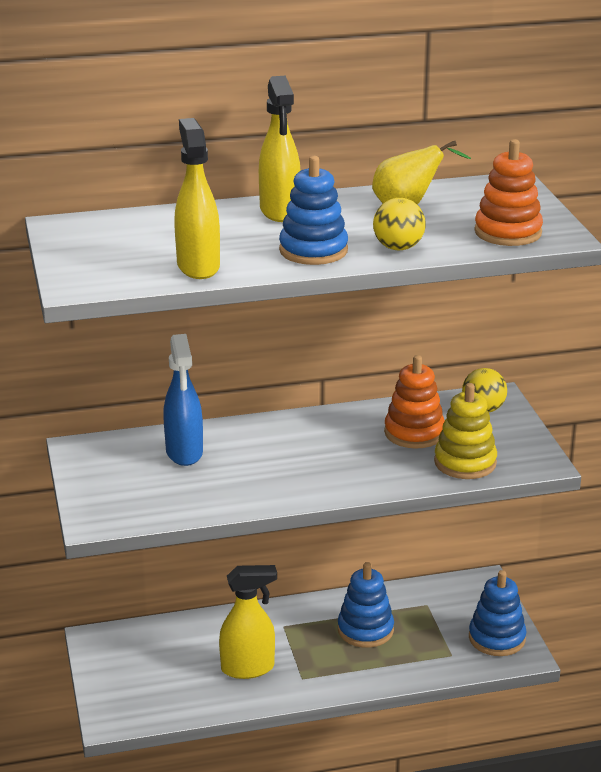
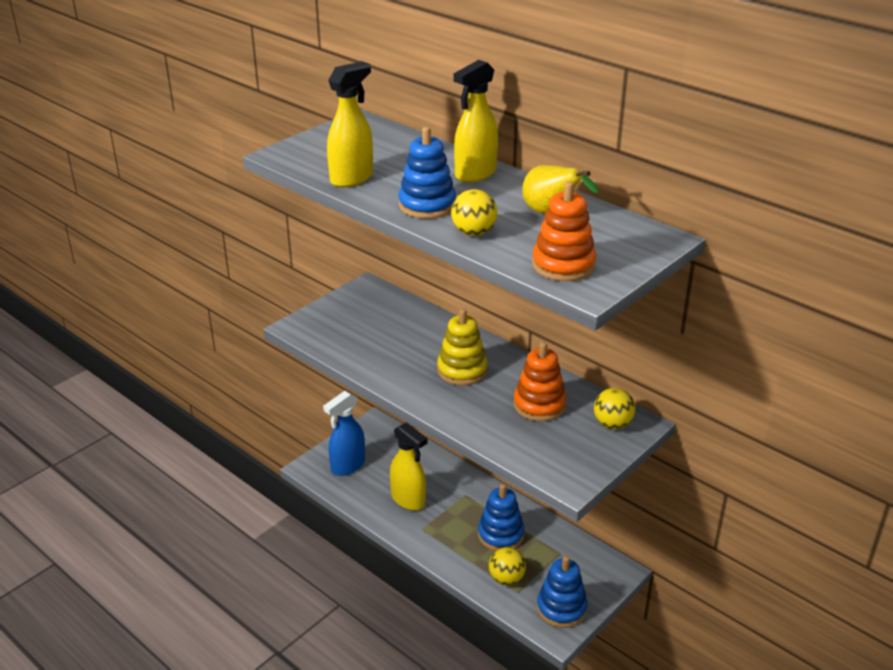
camera: 55 degrees right, 5 degrees up
(184, 452) = (404, 324): blue spray bottle -> blue spray bottle (347, 466)
(427, 654) = (506, 578): none -> yellow ball
(465, 462) = (527, 444): yellow stacking toy -> yellow stacking toy (462, 370)

